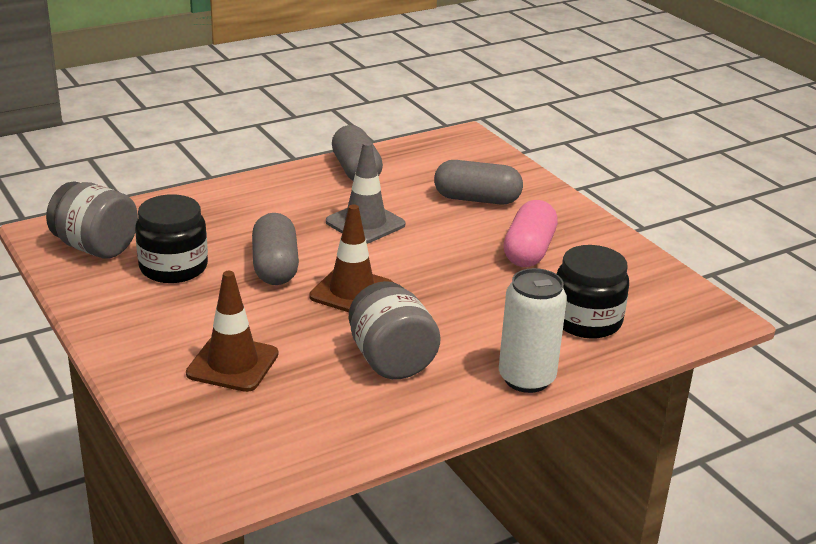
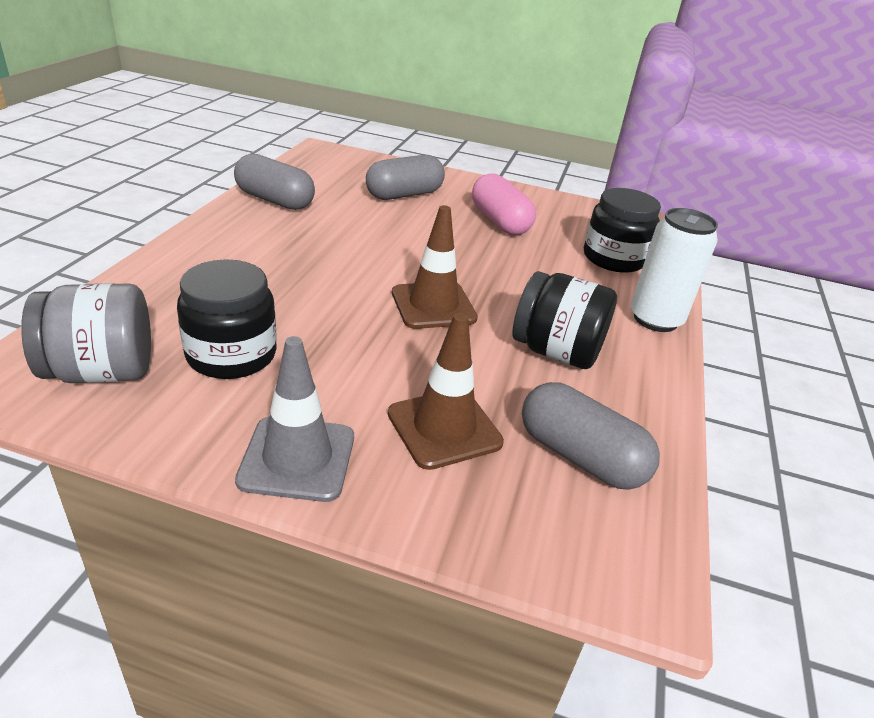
camera: 45 degrees left, 5 degrees up
(275, 267) = (334, 311): grey capsule -> grey capsule (580, 457)
(365, 223) = (351, 242): grey traffic cone -> grey traffic cone (297, 458)
(391, 360) = (556, 352): grey jar -> black jar

